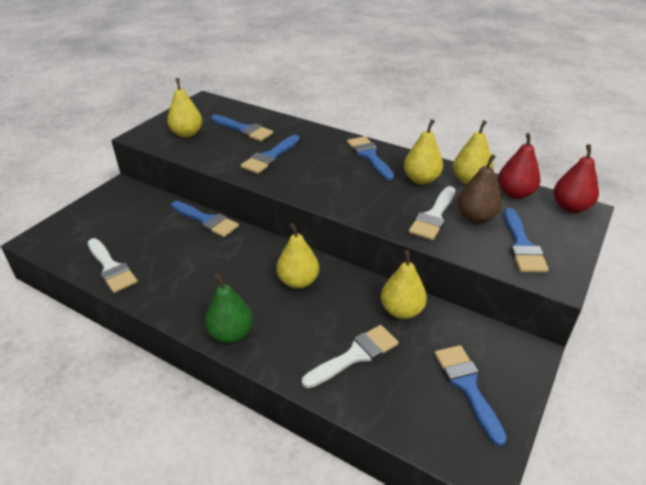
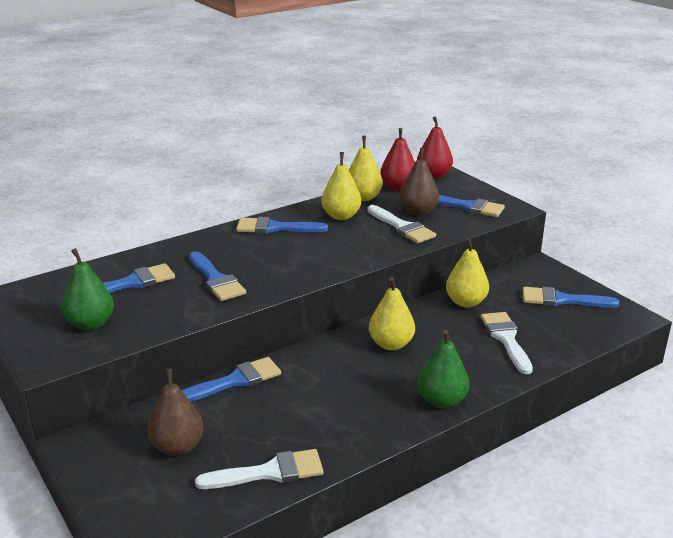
camera: 65 degrees left, 10 degrees down
(126, 222) = (177, 447): none -> brown pear
(187, 134) = (90, 324): yellow pear -> green pear

